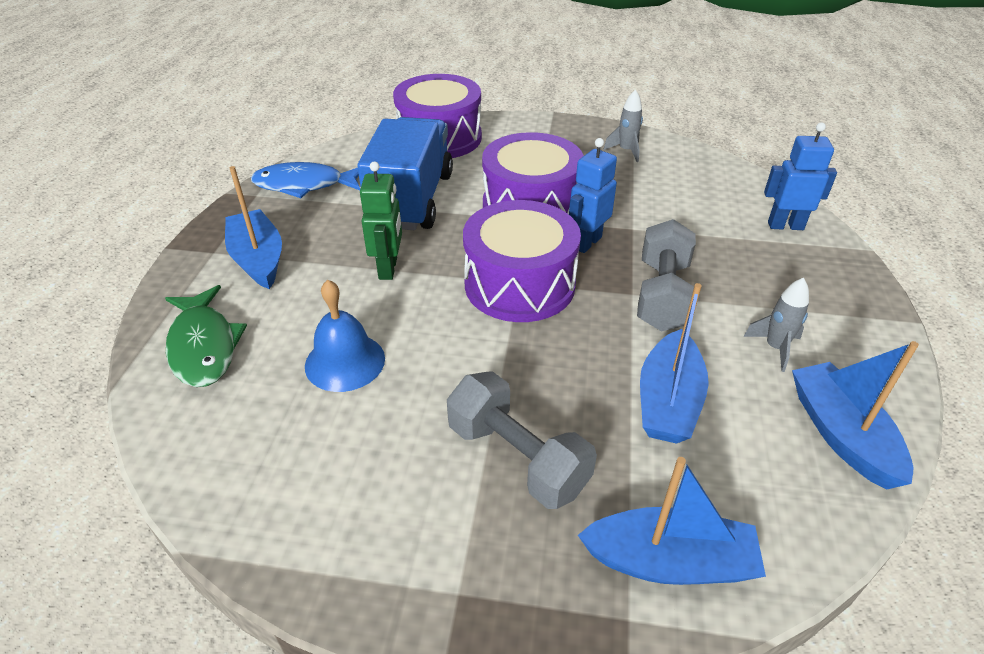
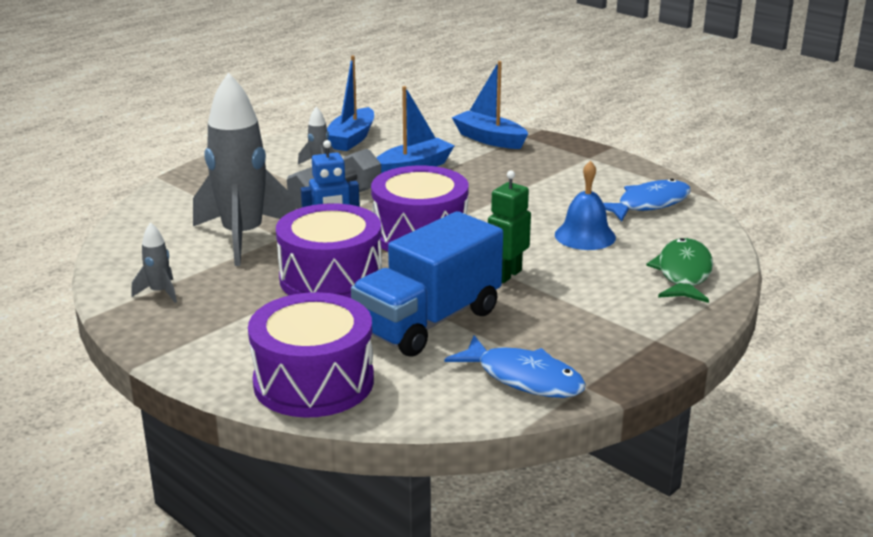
camera: 145 degrees left, 15 degrees down
(258, 259) = (614, 319): blue boat -> none
(289, 478) = (649, 204): none -> blue fish
(517, 458) = (520, 176): grey dumbbell -> none
(661, 215) = (243, 237): none -> grey rocket
(785, 225) = (175, 203): blue robot -> none

